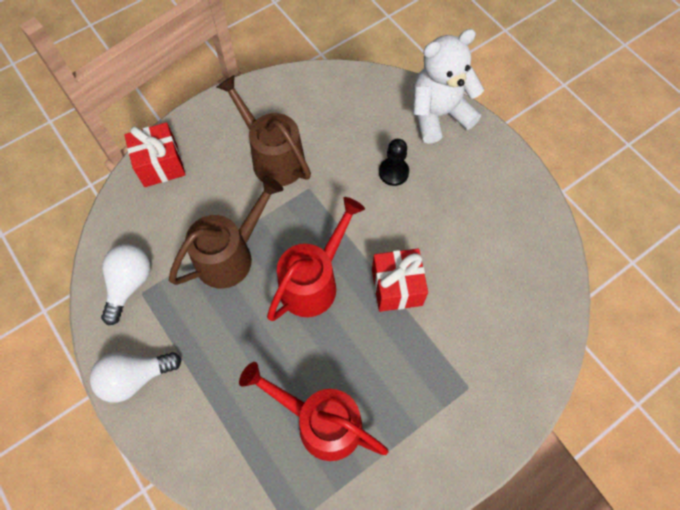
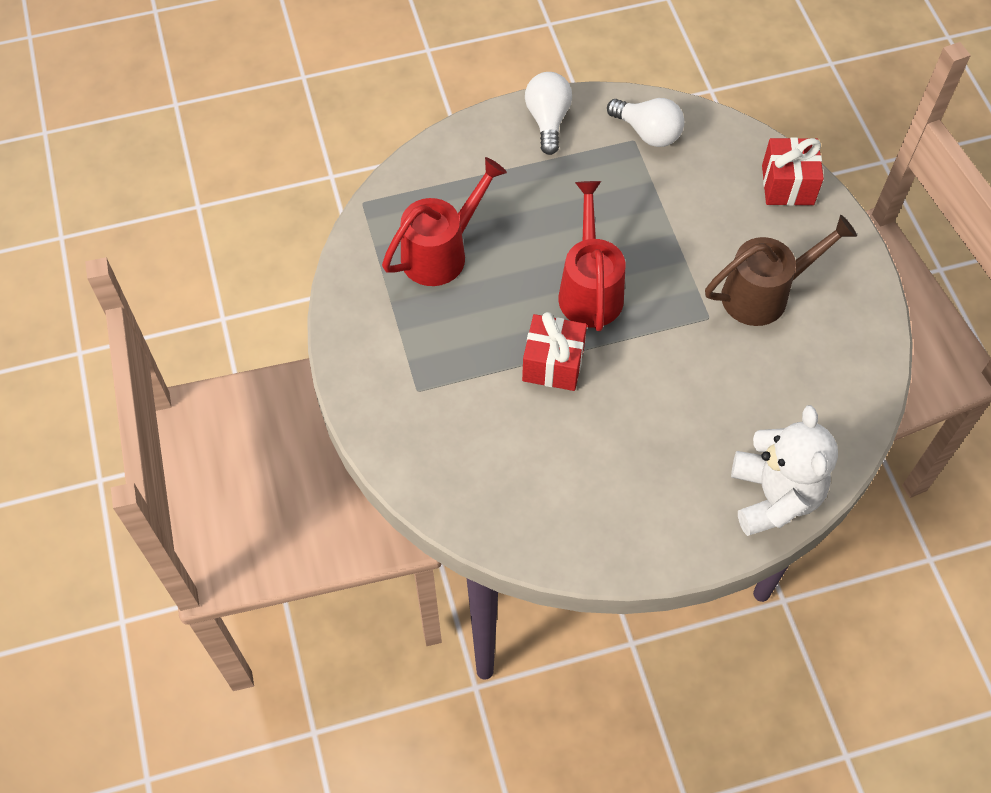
camera: 110 degrees right, 5 degrees down
(231, 255) = (649, 223): brown watering can -> none
(314, 281) = (590, 289): red watering can -> red watering can turned 150 degrees counterclockwise
(393, 172) = (702, 413): black pawn -> none

